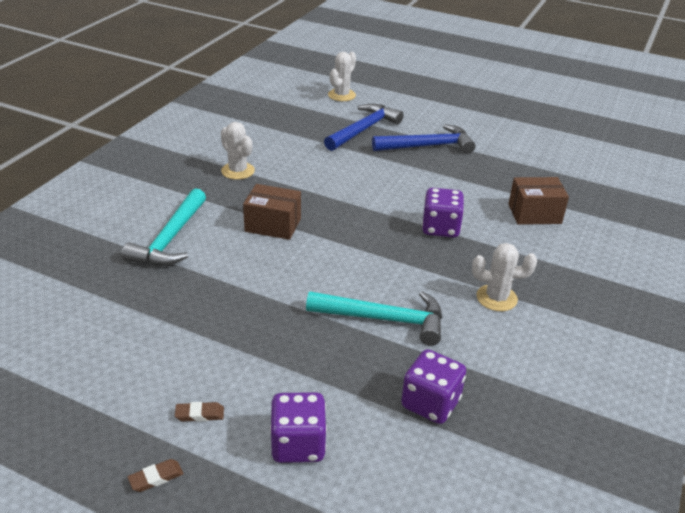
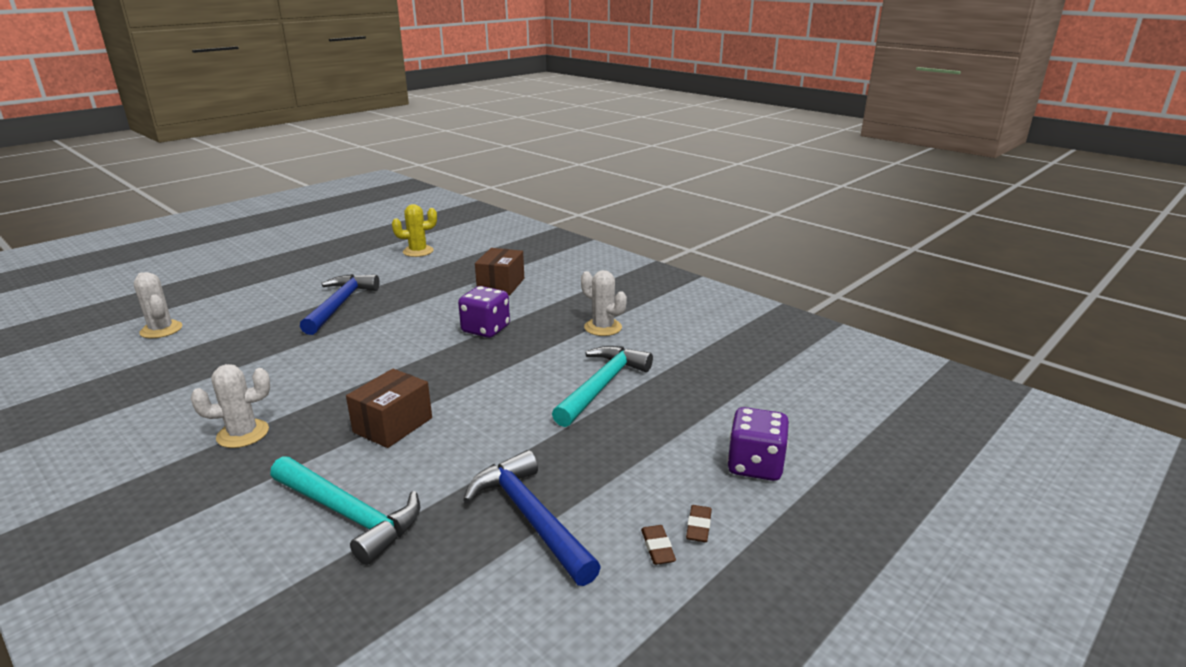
camera: 70 degrees left, 10 degrees down
(156, 478) = (786, 572): brown eraser -> brown eraser (657, 548)
(363, 130) = (260, 332): blue hammer -> blue hammer (530, 518)
(430, 403) = (720, 386): purple dice -> none
(496, 298) = (603, 327): white cactus -> white cactus turned 75 degrees counterclockwise
(561, 149) = (418, 251): none -> yellow cactus

